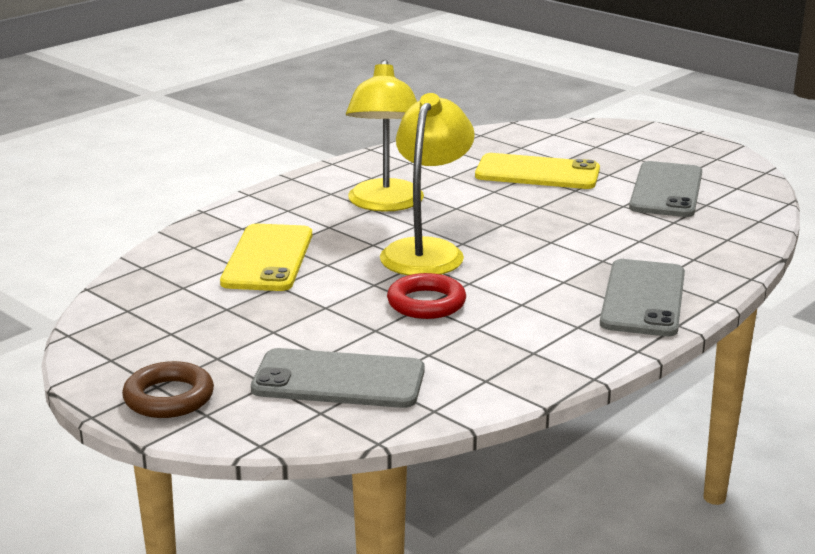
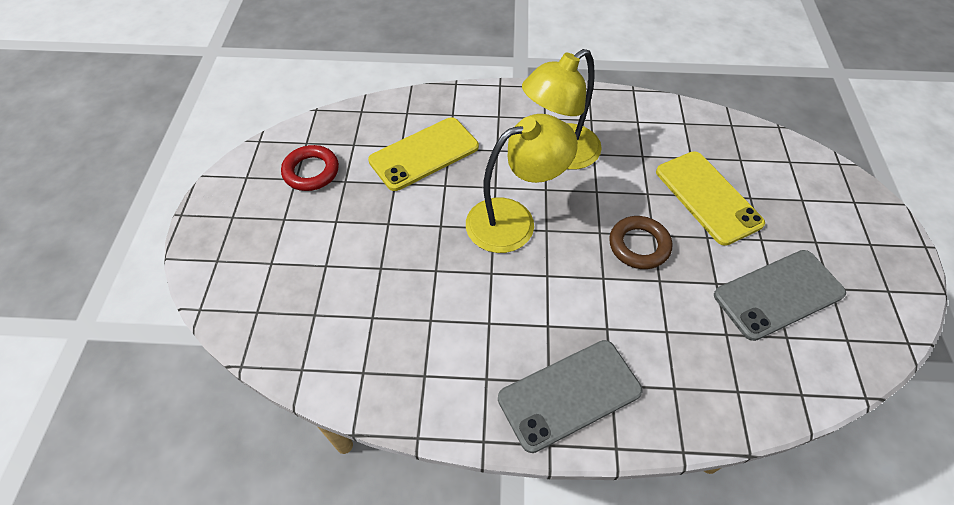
camera: 50 degrees right, 30 degrees up
(169, 397) = (223, 231): brown ring -> brown ring (639, 245)
(338, 380) = (301, 294): grey phone -> none
(426, 303) = (439, 270): red ring -> red ring (311, 171)

